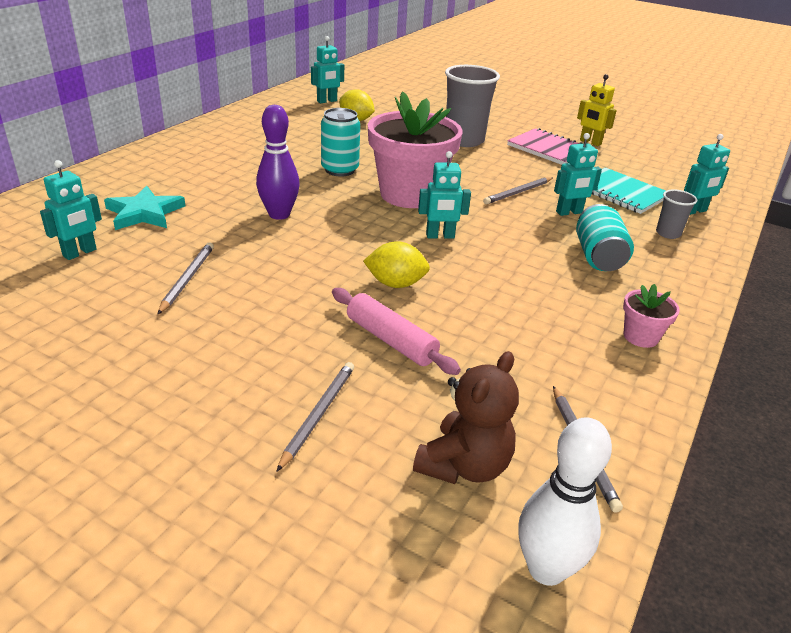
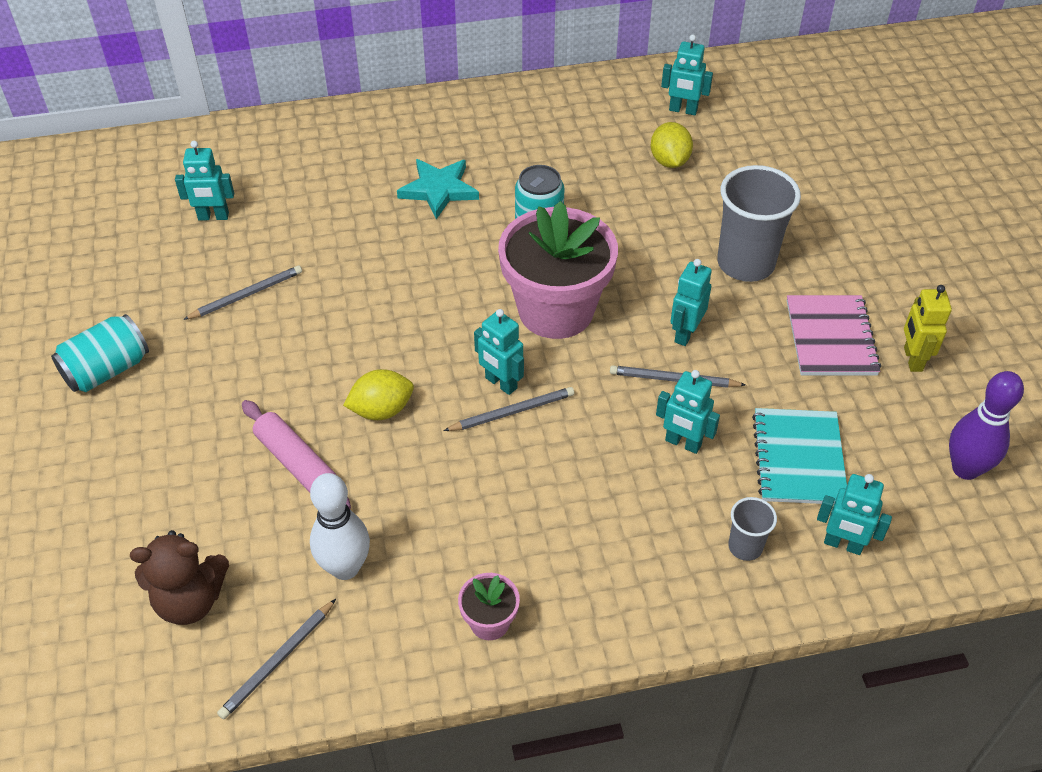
camera: 50 degrees right, 15 degrees up
(144, 213) = (306, 195): turquoise star -> turquoise star (439, 190)
(279, 214) = (403, 263): purple bowling pin -> purple bowling pin (965, 469)
(318, 415) = (167, 486): grey pencil -> grey pencil (512, 412)
(391, 340) = (297, 463): pink rolling pin -> pink rolling pin turned 45 degrees counterclockwise
(395, 284) = (381, 410): yellow lemon -> yellow lemon turned 75 degrees counterclockwise
(488, 174) = (685, 333): none -> turquoise robot
(546, 569) = (129, 705): white bowling pin -> white bowling pin (345, 567)
(598, 257) = (610, 516): turquoise can -> turquoise can (107, 370)

